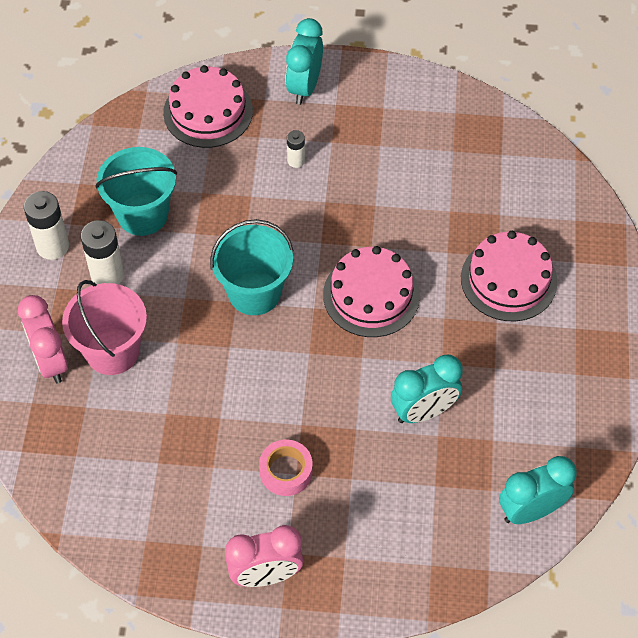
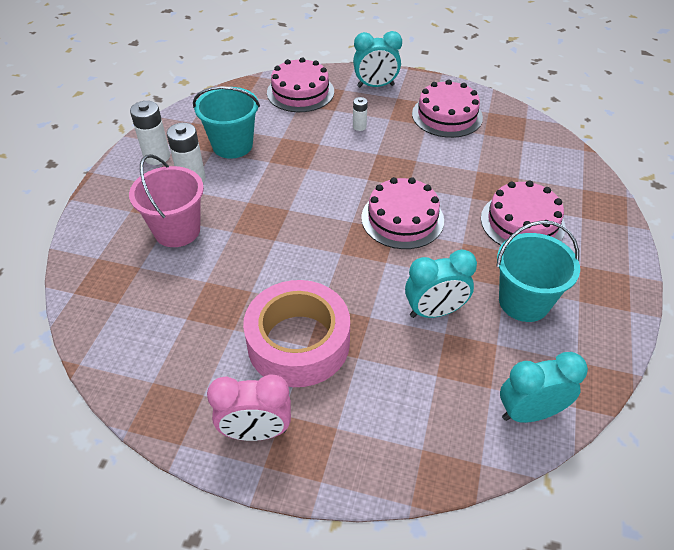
camera: 10 degrees right, 10 degrees down
(50, 361) = (124, 231): pink clock -> none
(254, 292) = (305, 205): turquoise bucket -> turquoise bucket (524, 301)
(286, 471) = (298, 342): pink tape -> pink tape, size x2.07
(304, 87) = (375, 86): turquoise clock -> turquoise clock turned 120 degrees counterclockwise
(403, 126) = (447, 115): none -> pink cake

